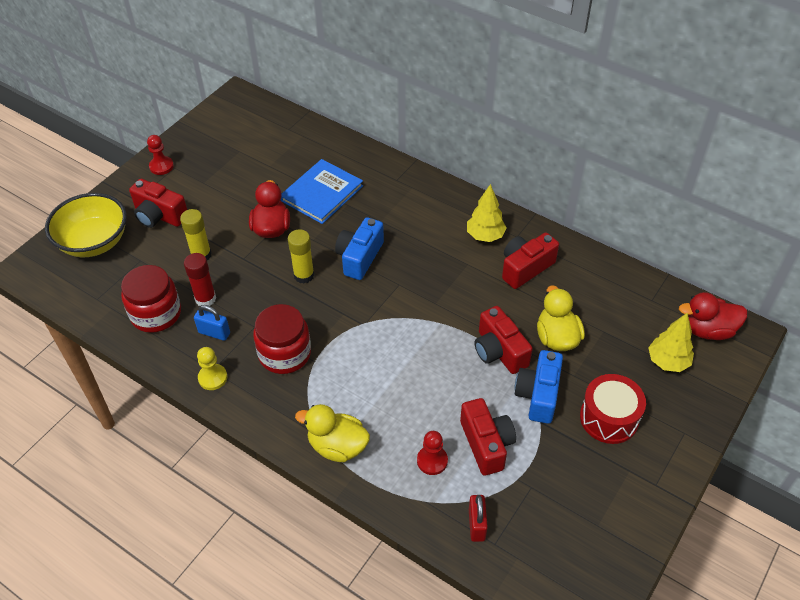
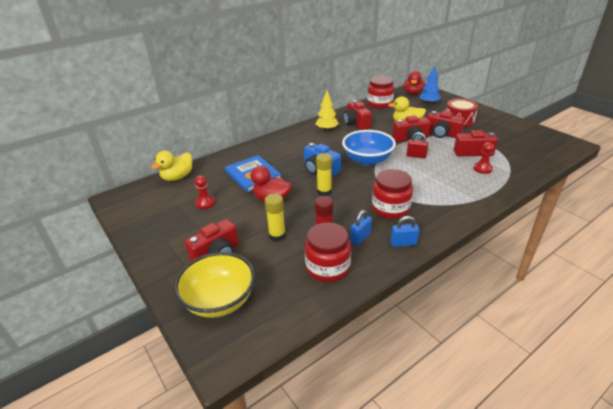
camera: 70 degrees left, 15 degrees down
(161, 166) = (157, 247): red pawn -> red pawn (205, 203)
(213, 378) = (403, 243): yellow pawn -> blue padlock
(337, 446) = (470, 198): yellow duck -> yellow duck (177, 177)
(406, 305) = (367, 160): none -> blue bowl
(477, 525) = (524, 162): red padlock -> red padlock (416, 156)
(538, 395) = (442, 134): blue camera -> red camera
(625, 285) = (379, 104): none -> red jar
(667, 362) = (428, 103): yellow tree -> blue tree

